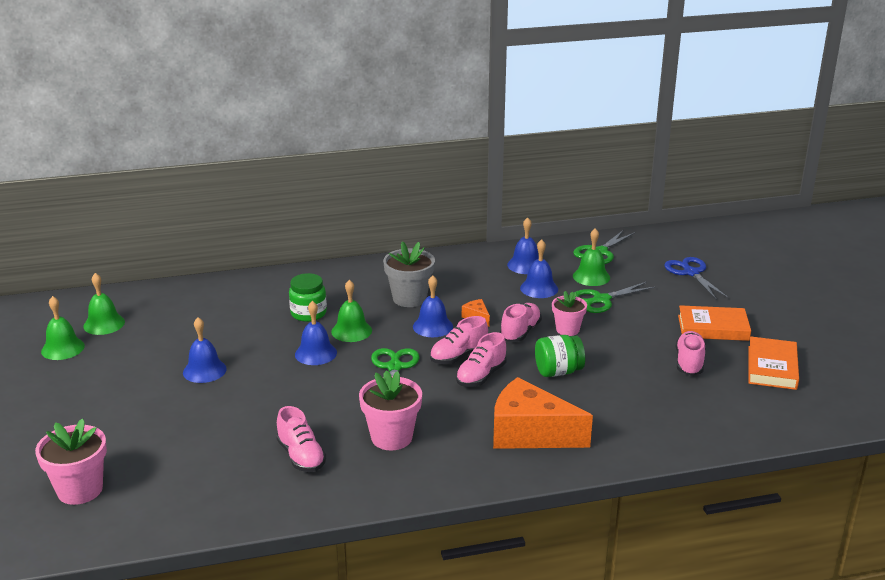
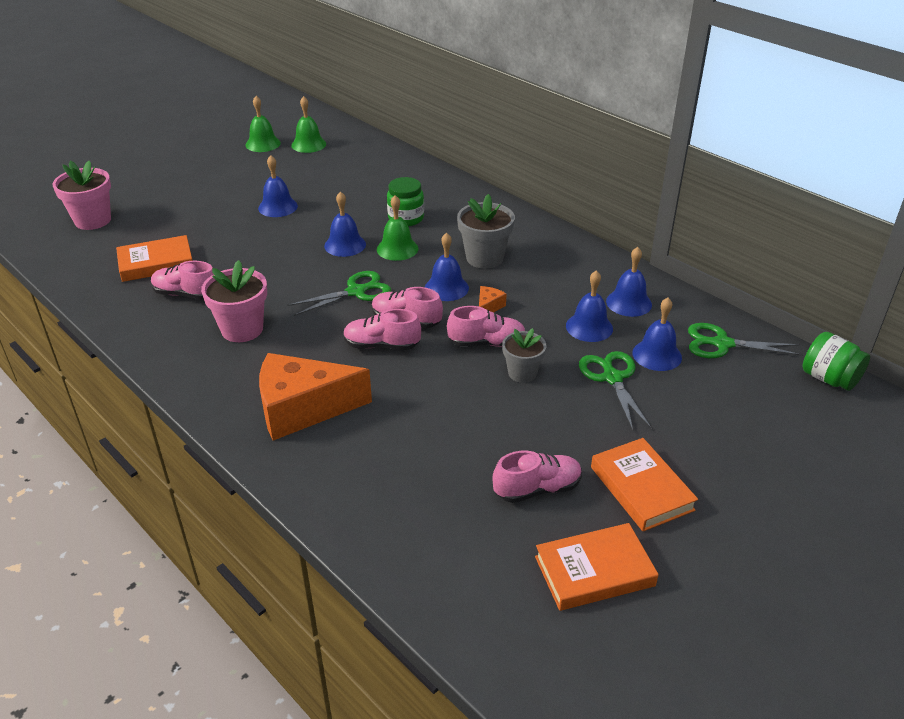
camera: 60 degrees right, 10 degrees up
(223, 463) = (156, 263): none -> orange book
(301, 456) = (186, 294): pink shoe -> pink shoe turned 75 degrees clockwise
(530, 433) = (302, 409): orange cheese -> orange cheese turned 90 degrees counterclockwise
(558, 371) = (431, 392): green jar -> green jar (829, 379)
(567, 330) = (522, 373): pink flower pot -> grey flower pot
(591, 276) = (657, 355): green bell -> blue bell
(601, 300) = (612, 378): green scissors -> green scissors turned 45 degrees clockwise
(691, 273) = (761, 431): blue scissors -> none

